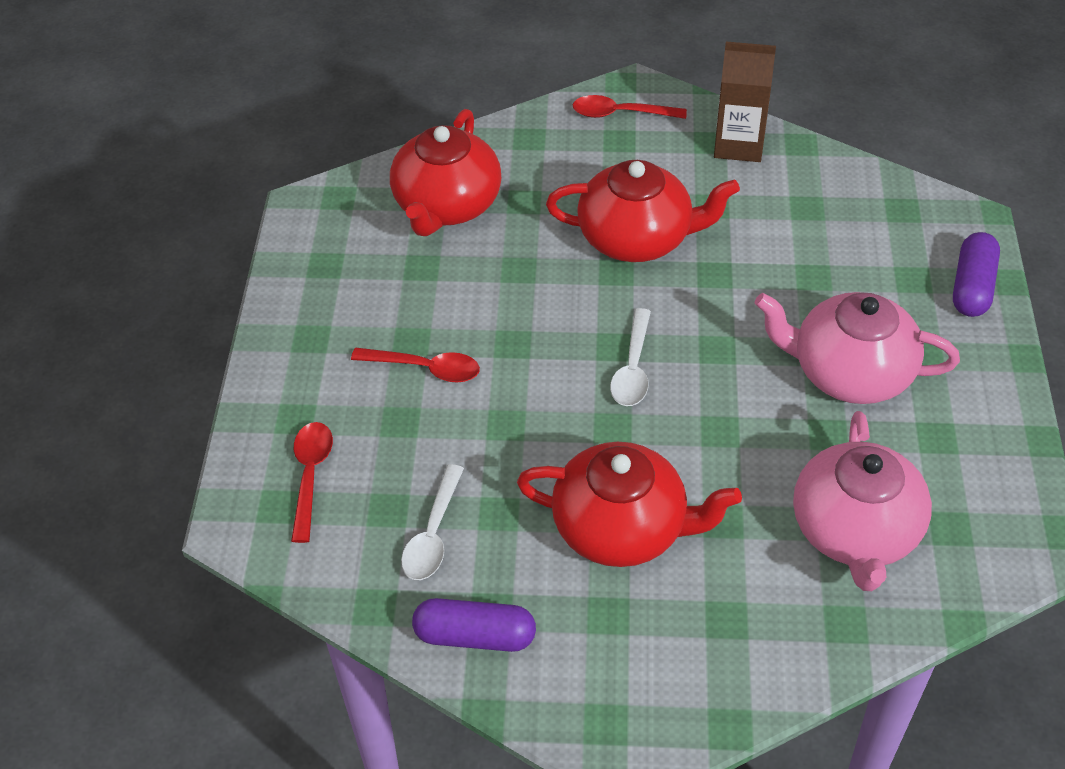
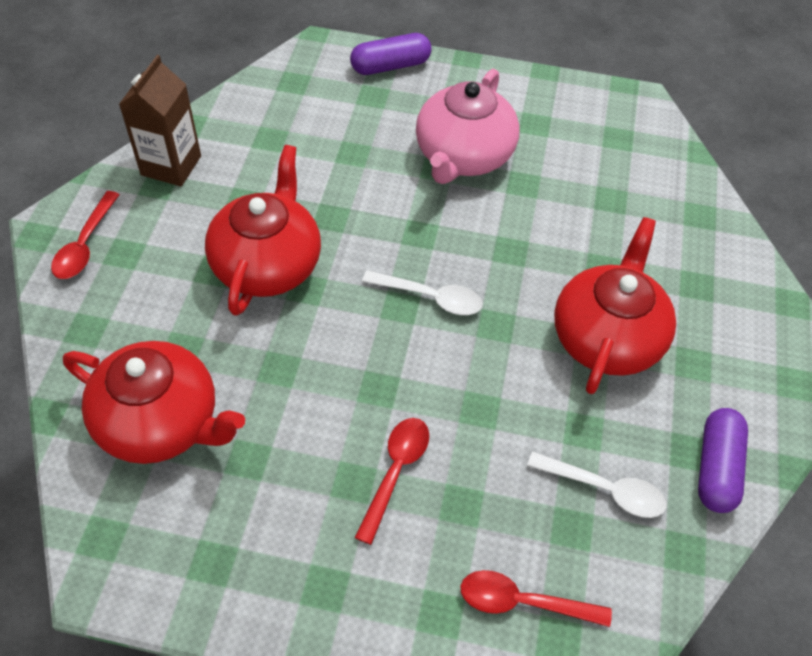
camera: 85 degrees left, 5 degrees up
(855, 531) = (618, 190): pink teapot -> none
(972, 287) = (390, 66): purple capsule -> purple capsule turned 45 degrees counterclockwise

